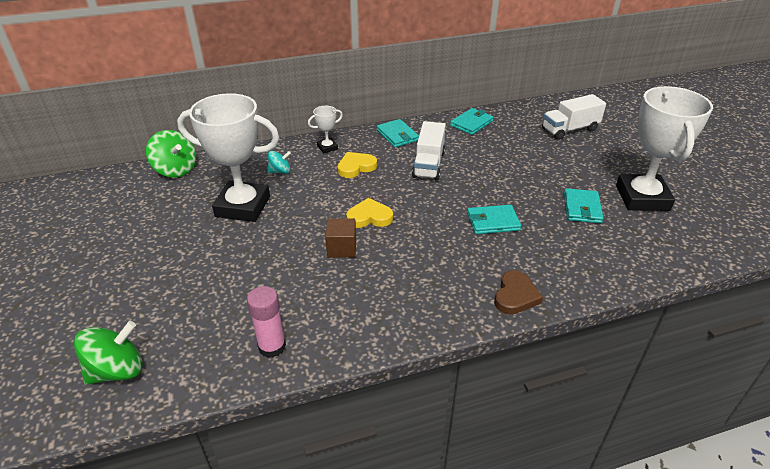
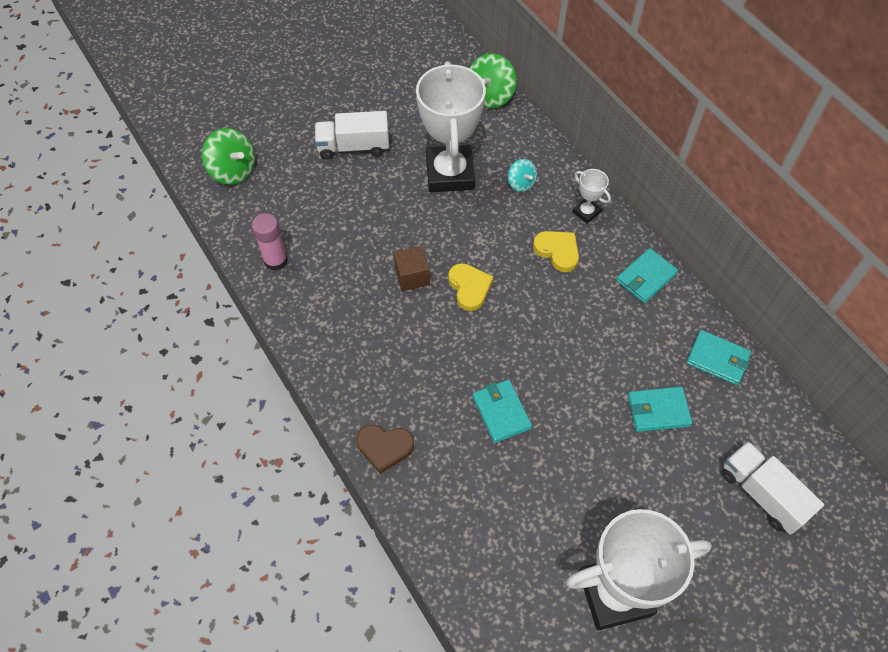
camera: 75 degrees right, 20 degrees up
(428, 165) = (592, 325): white truck -> white truck (353, 147)
(582, 208) = (563, 513): turquoise wallet -> turquoise wallet (658, 411)

